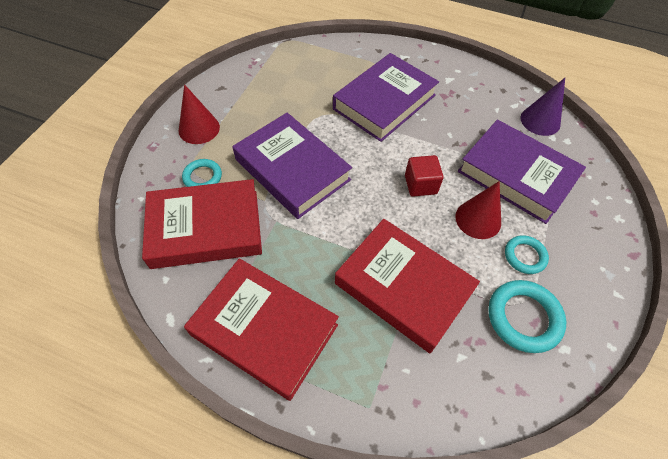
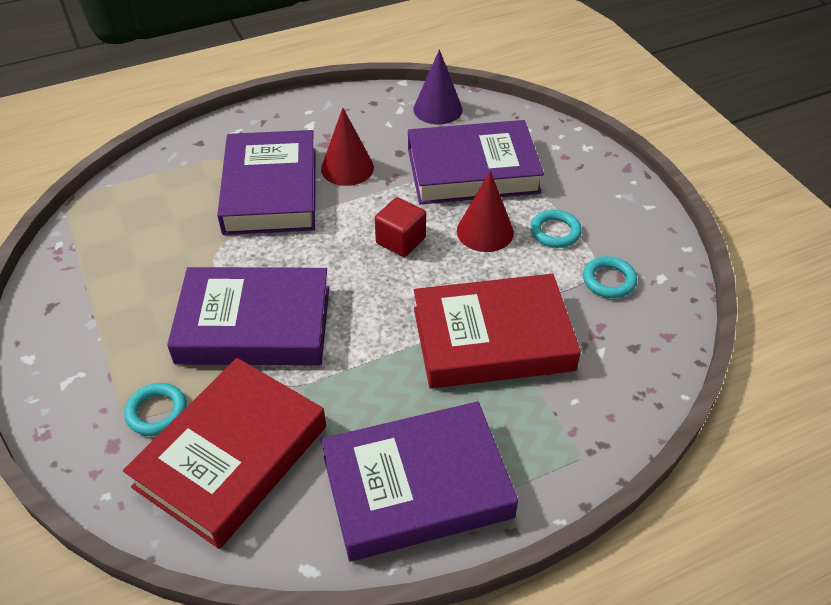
camera: 45 degrees left, 10 degrees down
(199, 128) = (81, 368): red cone -> red cone (347, 168)
(264, 330) = (417, 487): red book -> purple book
(523, 318) = (609, 280): turquoise ring -> turquoise ring, size x0.61

